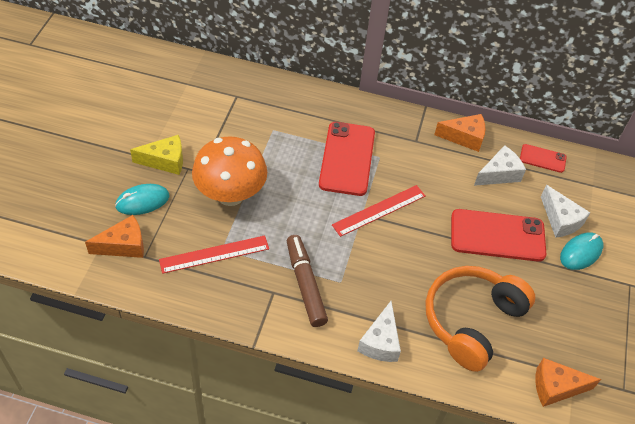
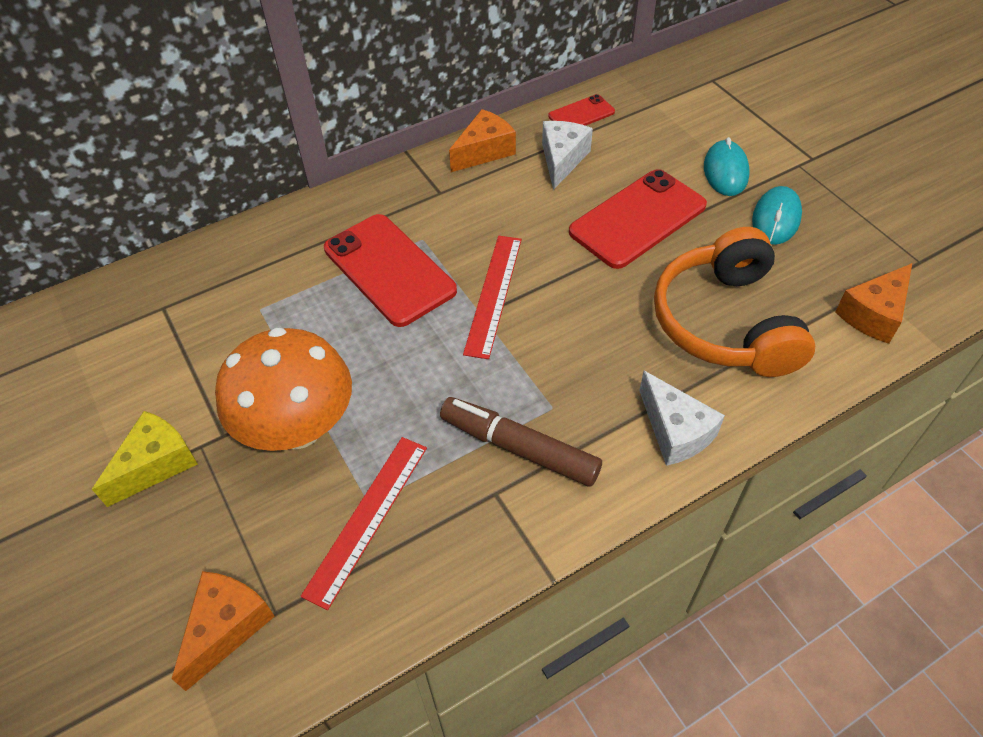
camera: 40 degrees left, 0 degrees up
(142, 201) = (184, 544): turquoise mouse -> turquoise mouse (776, 218)
(560, 220) = (670, 157): white cheese -> none

